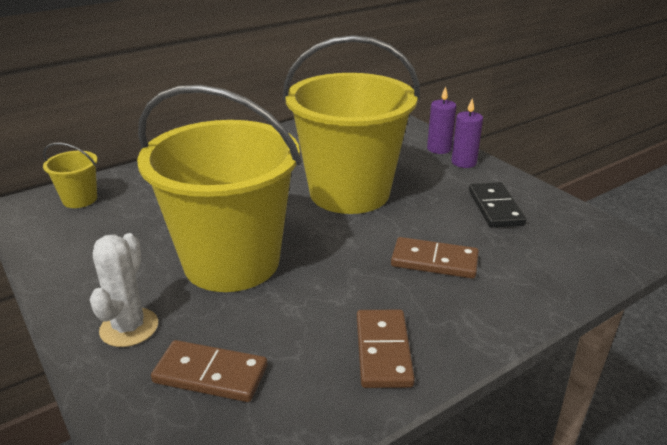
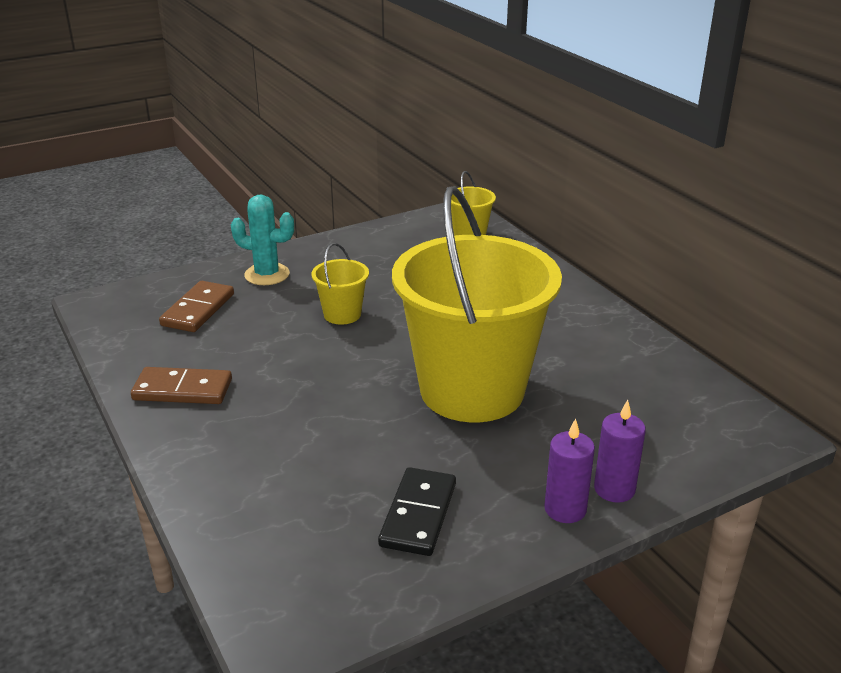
camera: 95 degrees right, 0 degrees up
(129, 327) = (267, 275): white cactus -> turquoise cactus
(231, 262) = (342, 314): yellow bucket -> yellow bucket, size x0.40
(434, 261) = (306, 438): brown domino -> none
(495, 208) = (418, 514): black domino -> black domino turned 75 degrees counterclockwise

